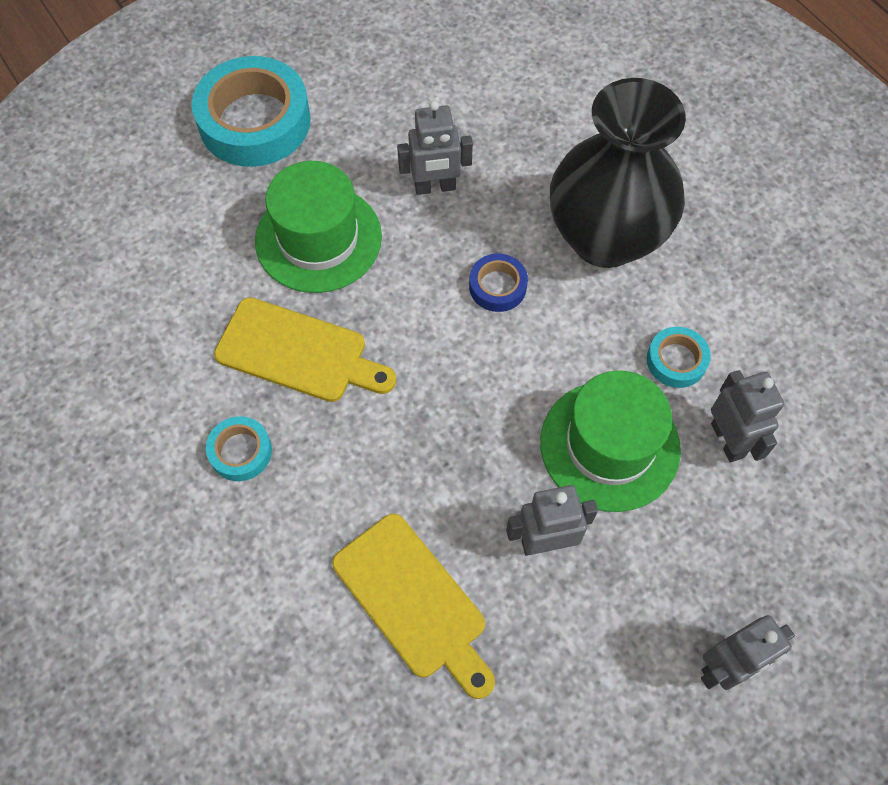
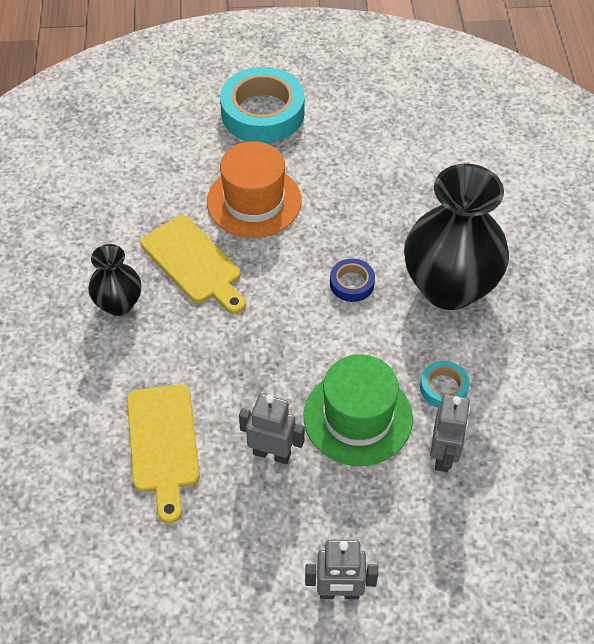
camera: 30 degrees right, 10 degrees down
(240, 451) = (119, 304): turquoise tape -> black vase
(318, 238) = (254, 201): green hat -> orange hat
(435, 187) = (353, 203): grey robot -> none

